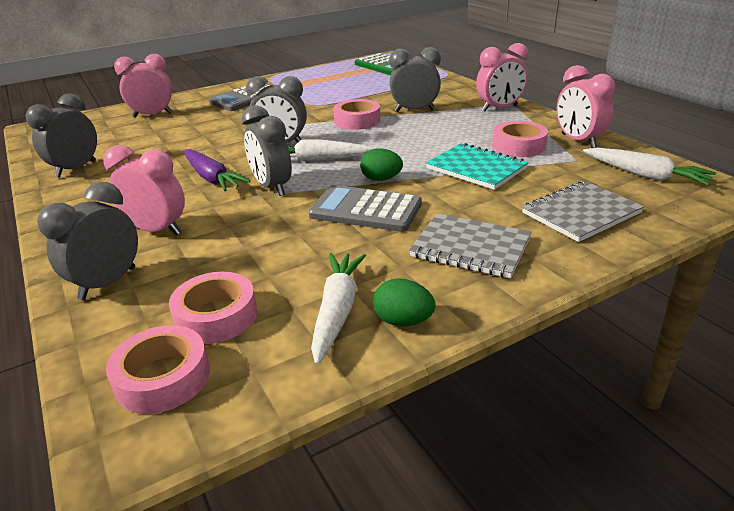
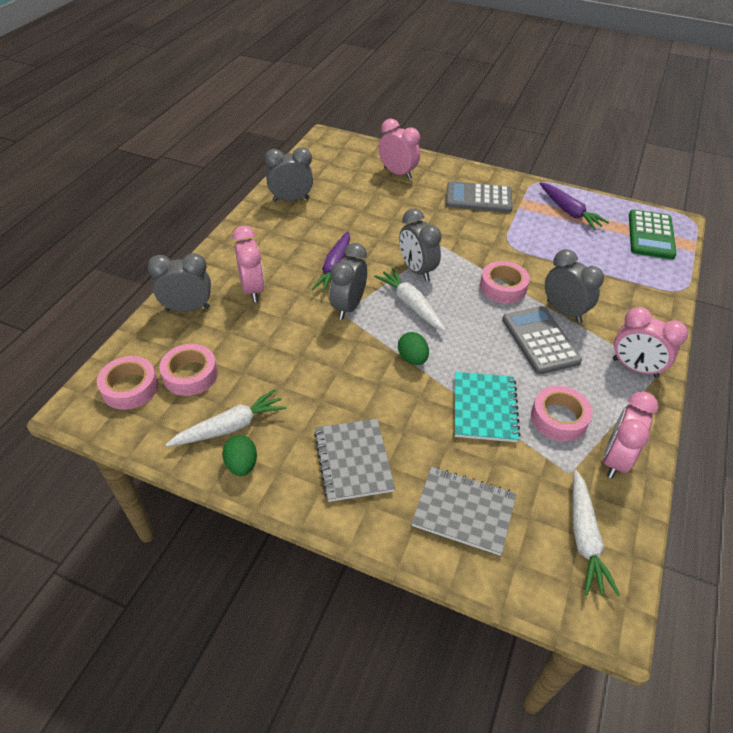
camera: 50 degrees right, 15 degrees up
(319, 78) = (569, 211): none -> purple carrot
(366, 210) = (359, 375): grey calculator -> grey calculator (540, 340)

